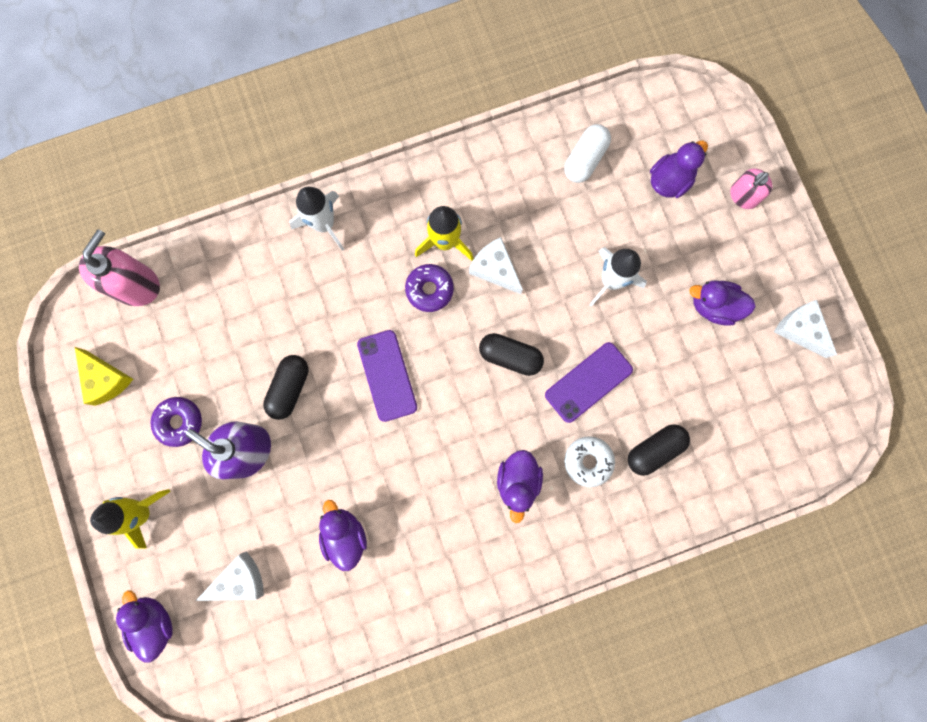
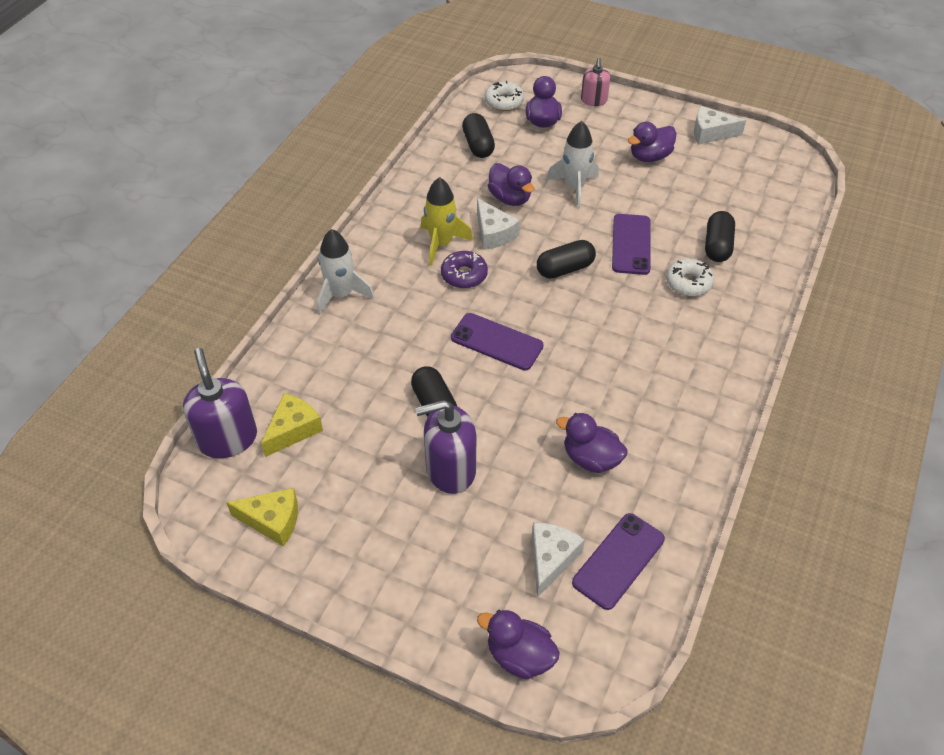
camera: 45 degrees left, 30 degrees down
(136, 284) = (227, 439): pink soap dispenser -> purple soap dispenser
(141, 513) = (413, 586): yellow rocket -> none
(179, 422) = (371, 497): purple donut -> none
(182, 318) = (293, 430): none -> yellow cheese
(278, 624) = (618, 560): none -> purple phone
(495, 269) = (493, 233): white cheese -> white cheese turned 120 degrees counterclockwise
(518, 482) = (662, 328): purple duck -> purple duck (510, 198)
(585, 159) = (478, 145): white capsule -> black capsule
(662, 126) = (504, 102): none -> white donut

